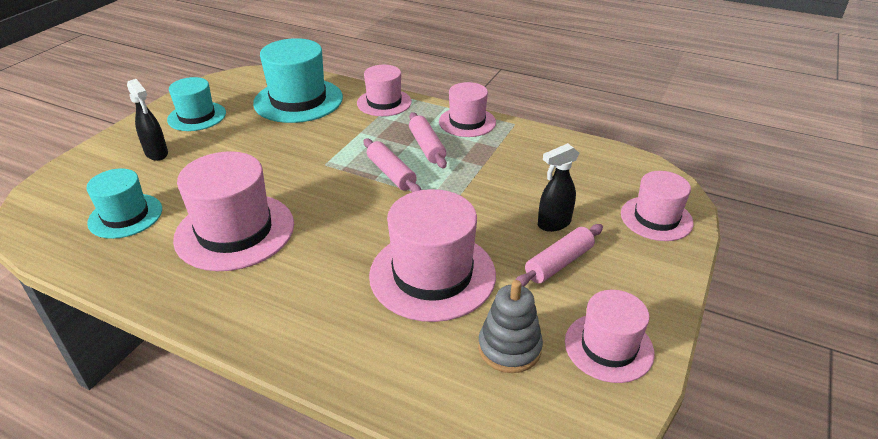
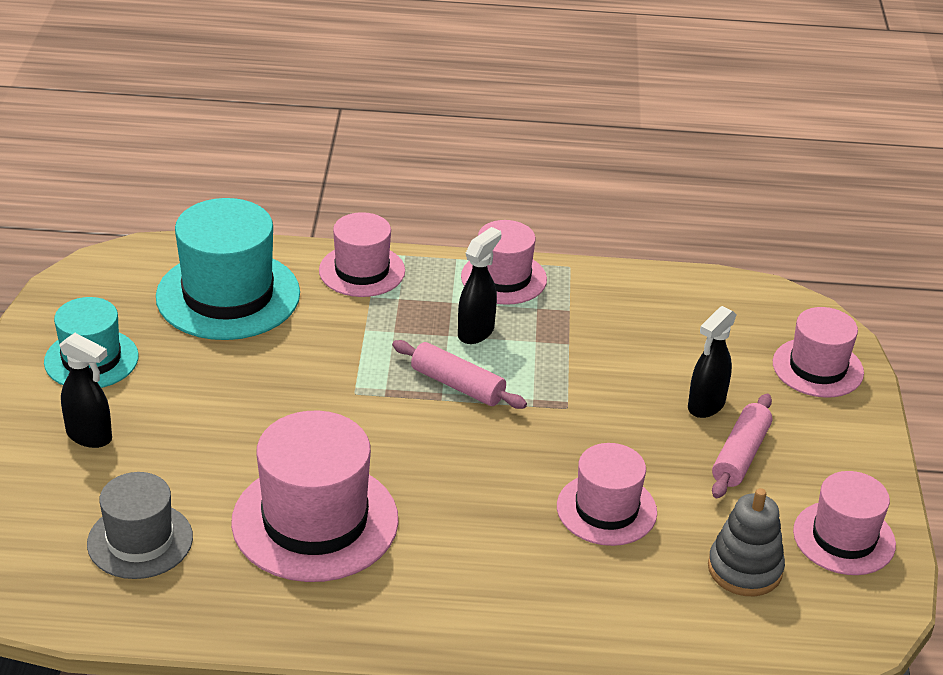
camera: 25 degrees left, 0 degrees up
(125, 216) = (140, 540): turquoise hat -> grey hat
(427, 147) = (476, 332): pink rolling pin -> black spray bottle
(432, 274) = (606, 509): pink hat -> pink hat, size x0.62

